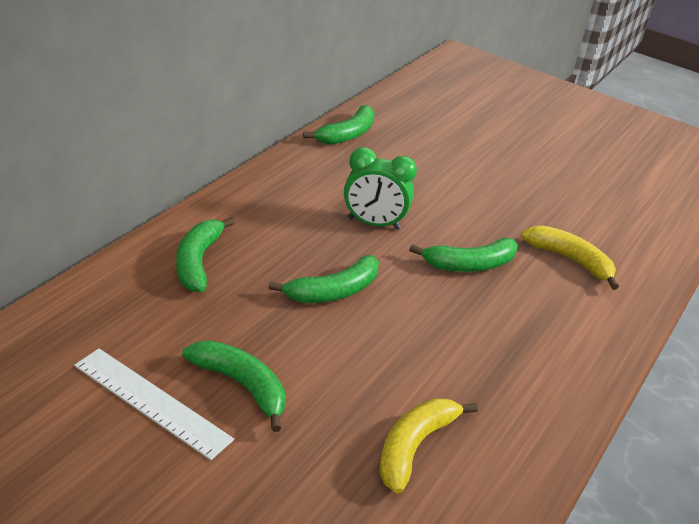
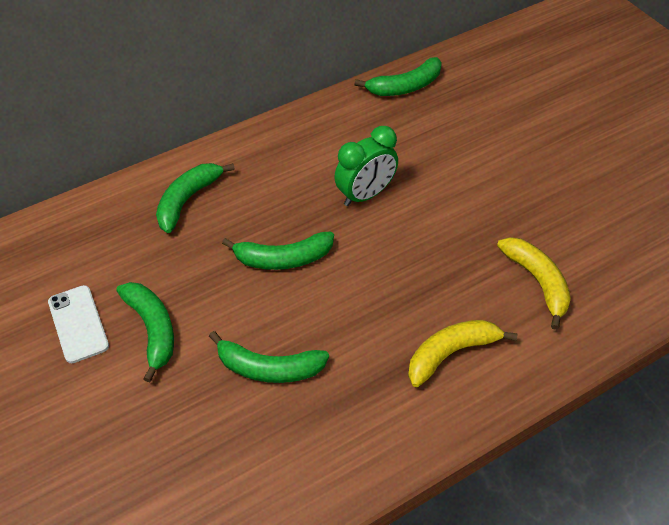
camera: 30 degrees right, 15 degrees up
(151, 402) = (78, 324): white ruler -> white phone
(373, 224) = (365, 195): green clock -> green clock turned 75 degrees counterclockwise
(414, 447) = (254, 430): yellow banana -> yellow banana (451, 353)
(469, 265) = (428, 262): green banana -> green banana (269, 368)

